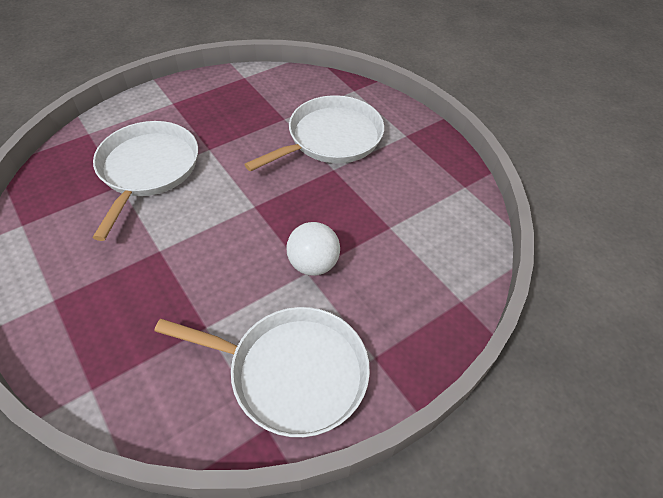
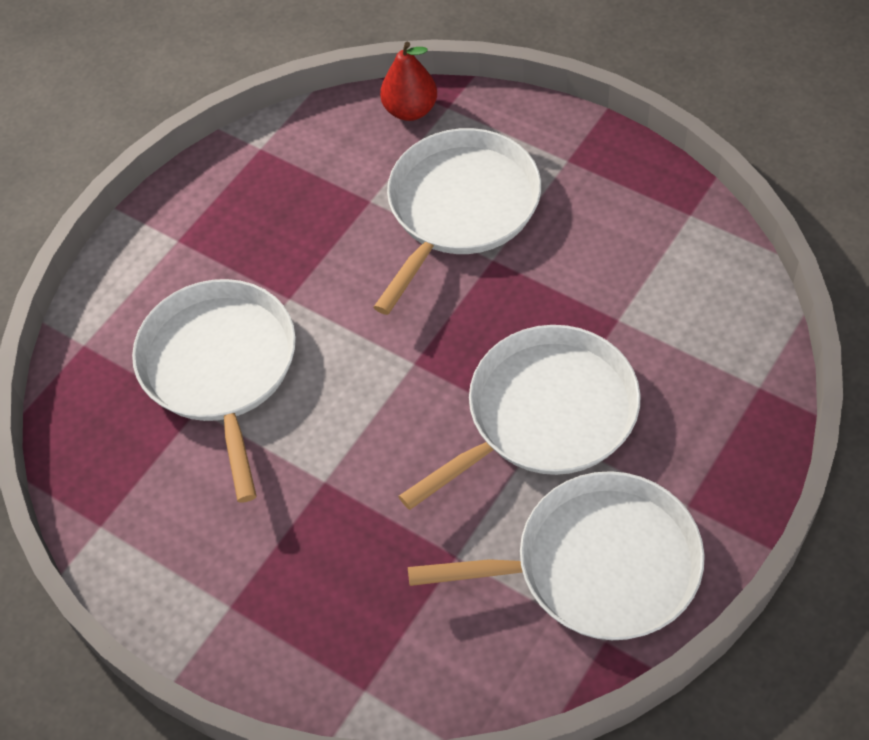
camera: 15 degrees left, 5 degrees up
(313, 264) = (544, 415): white ball -> white pan
(333, 85) = (410, 110): none -> red pear

